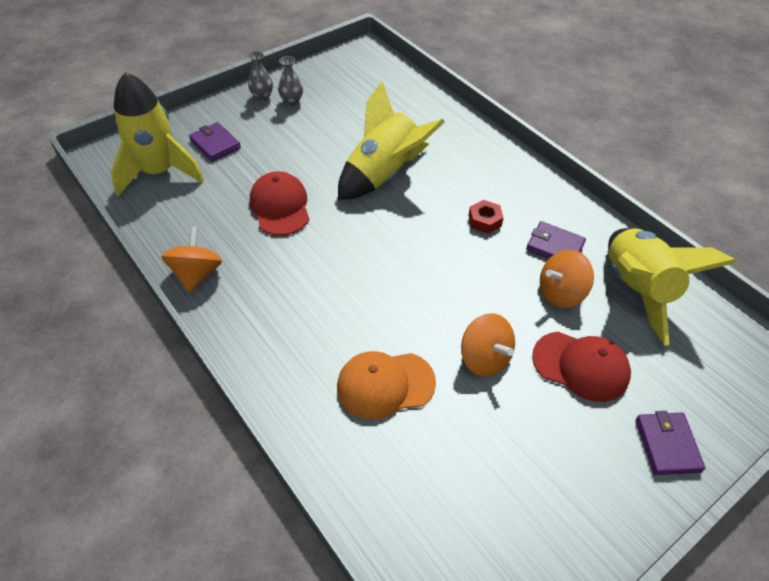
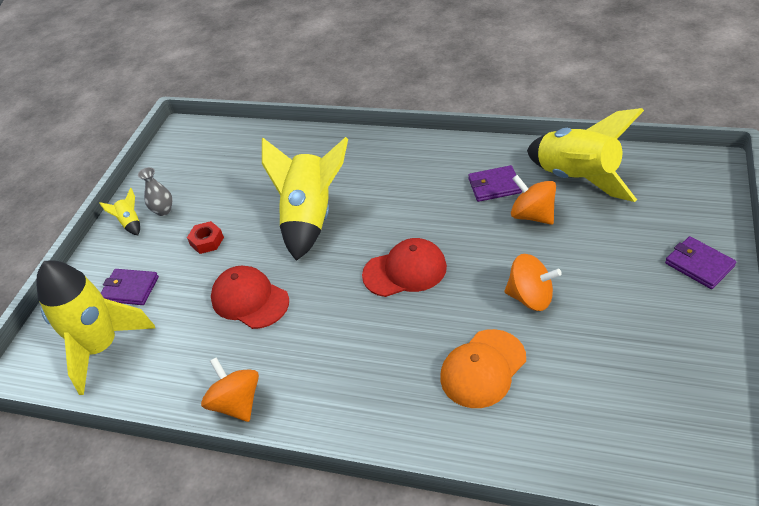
camera: 30 degrees left, 5 degrees down
(262, 97) = (130, 223): grey vase -> yellow rocket
(484, 221) = (426, 201): red nut -> red nut (207, 241)
(560, 293) = (533, 215): orange spinning top -> orange spinning top turned 105 degrees clockwise
(581, 366) = (597, 254): red cap -> red cap (405, 271)

